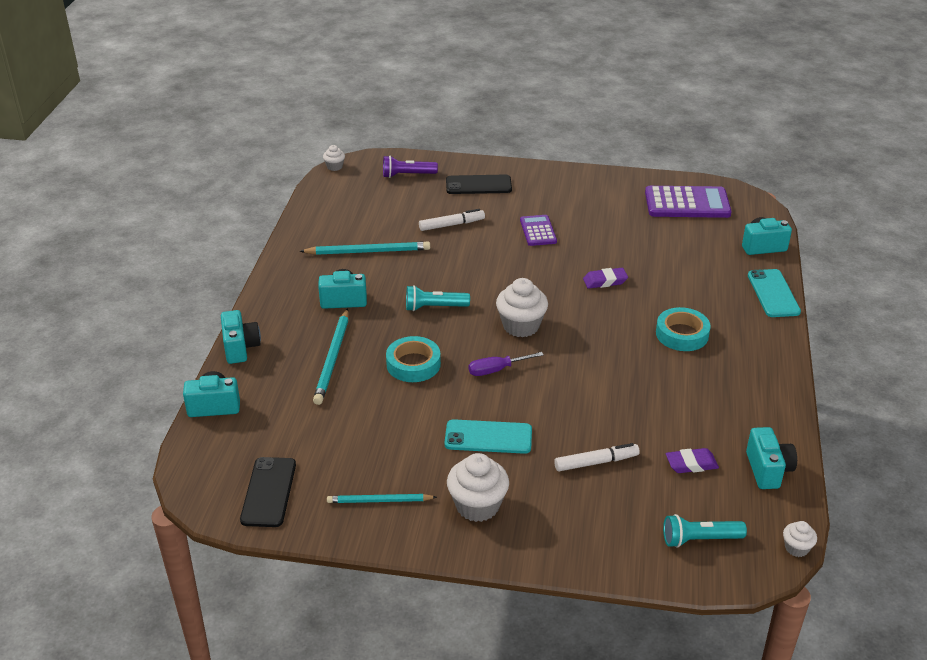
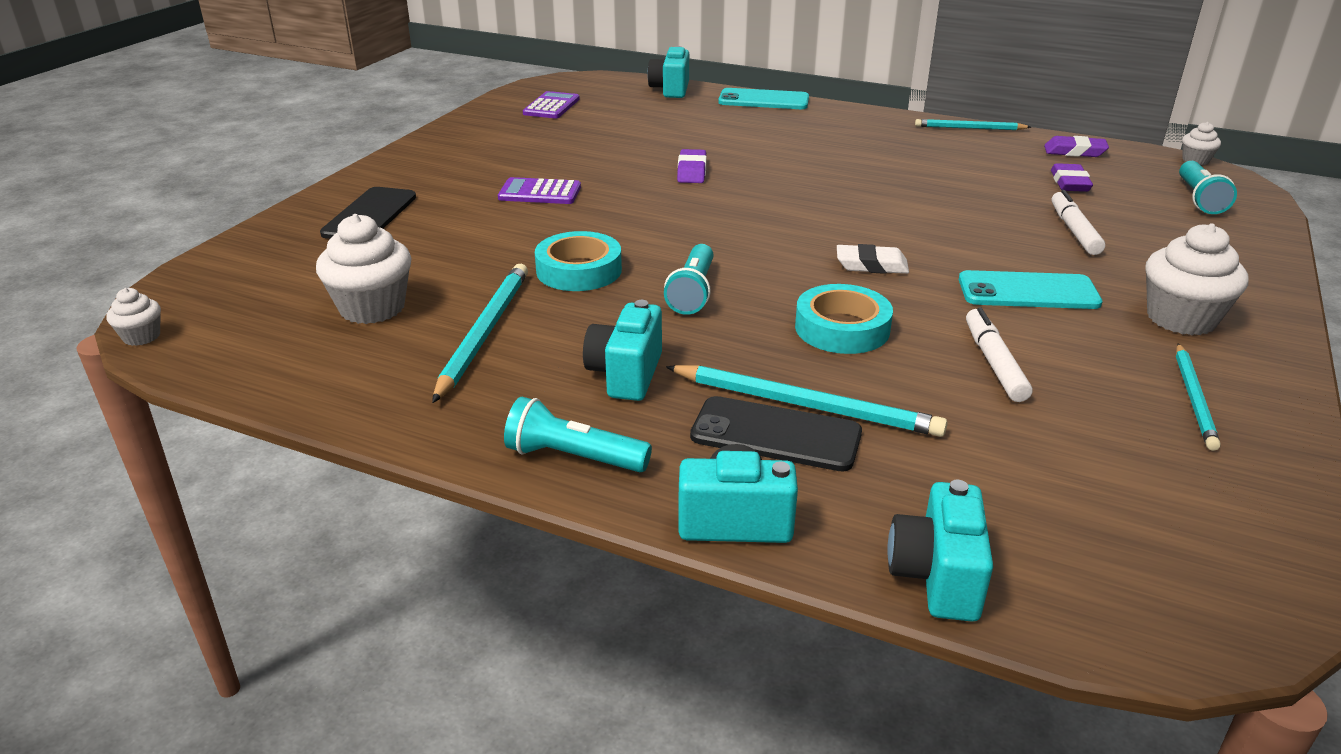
camera: 75 degrees left, 5 degrees down
(268, 492) = (1204, 518): black phone -> black phone (776, 435)
(275, 298) = (573, 457): none -> turquoise flashlight
(407, 175) = (266, 268): purple flashlight -> none
(451, 225) = (466, 250): white marker -> white marker (994, 363)
(488, 437) = (1028, 291): turquoise phone -> turquoise phone turned 75 degrees clockwise
(497, 370) = (871, 265): purple screwdriver -> white eraser
(521, 326) = (770, 235): white cupcake -> white cupcake (372, 308)
(682, 334) = (824, 150): turquoise tape -> turquoise tape (579, 270)
(687, 203) = (551, 106): purple calculator -> purple calculator, size x0.58
(768, 470) = (1074, 152): turquoise camera -> purple eraser
(785, 408) = (970, 128): none -> turquoise pencil

